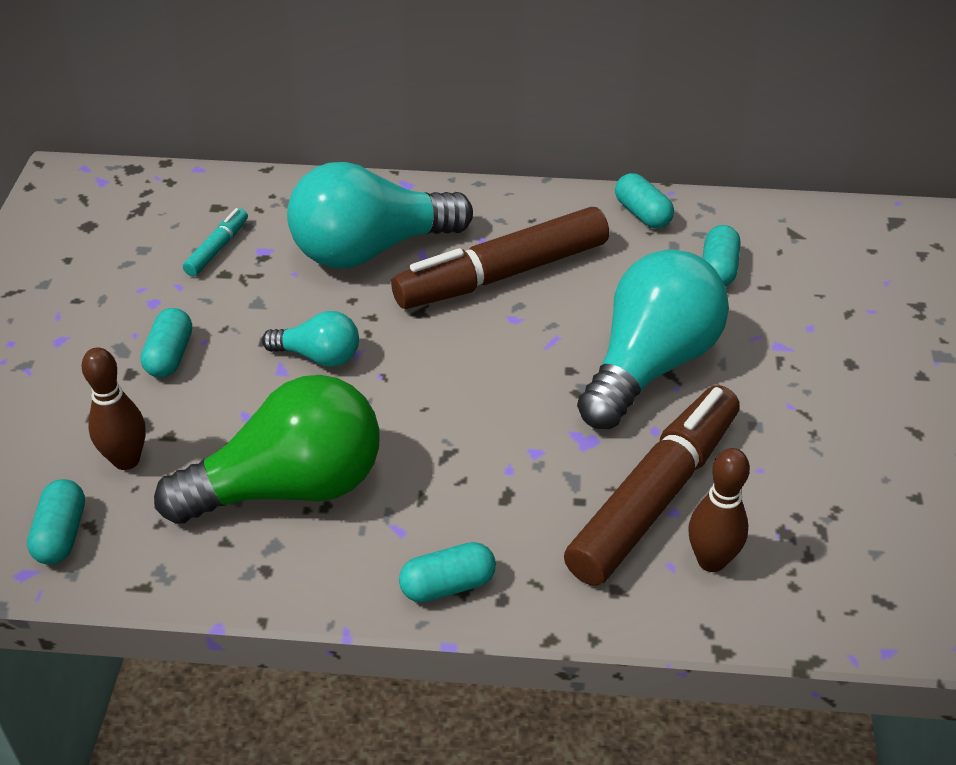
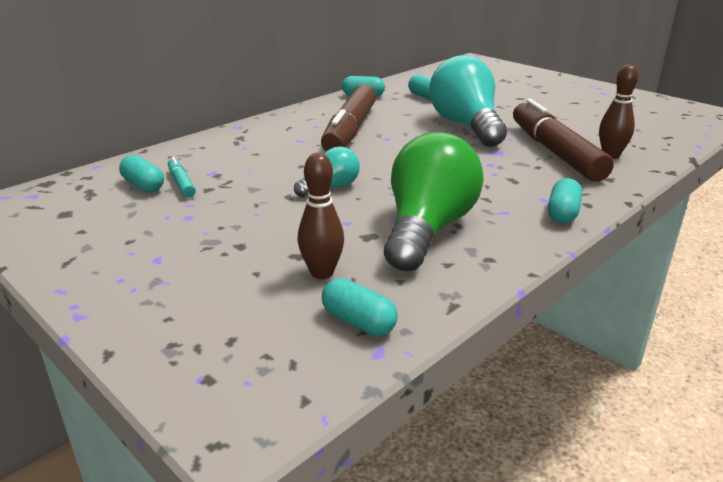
camera: 50 degrees left, 15 degrees down
(170, 356) = (249, 227): turquoise capsule -> turquoise capsule (143, 185)
(371, 249) = (270, 149): turquoise light bulb -> none

